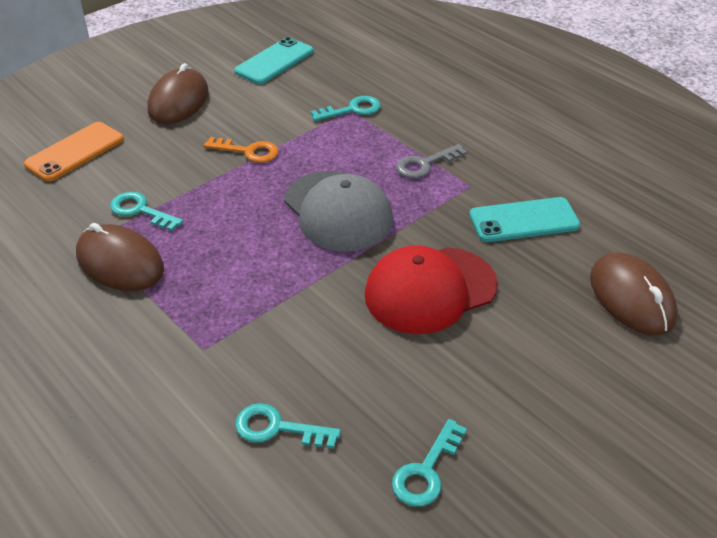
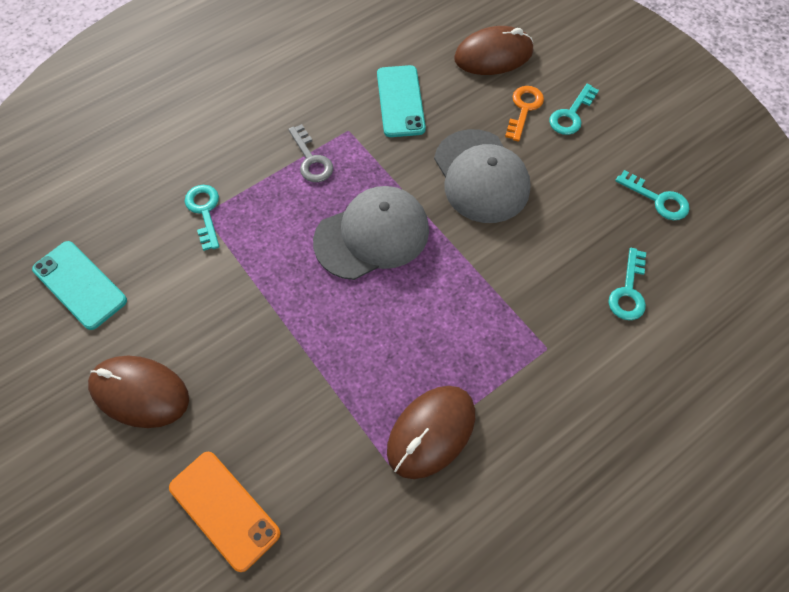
camera: 85 degrees left, 20 degrees up
(140, 211) = (349, 419): turquoise key -> turquoise key (571, 115)
(248, 151) = (261, 313): orange key -> orange key (524, 109)
(430, 290) = (481, 176): red cap -> grey cap

